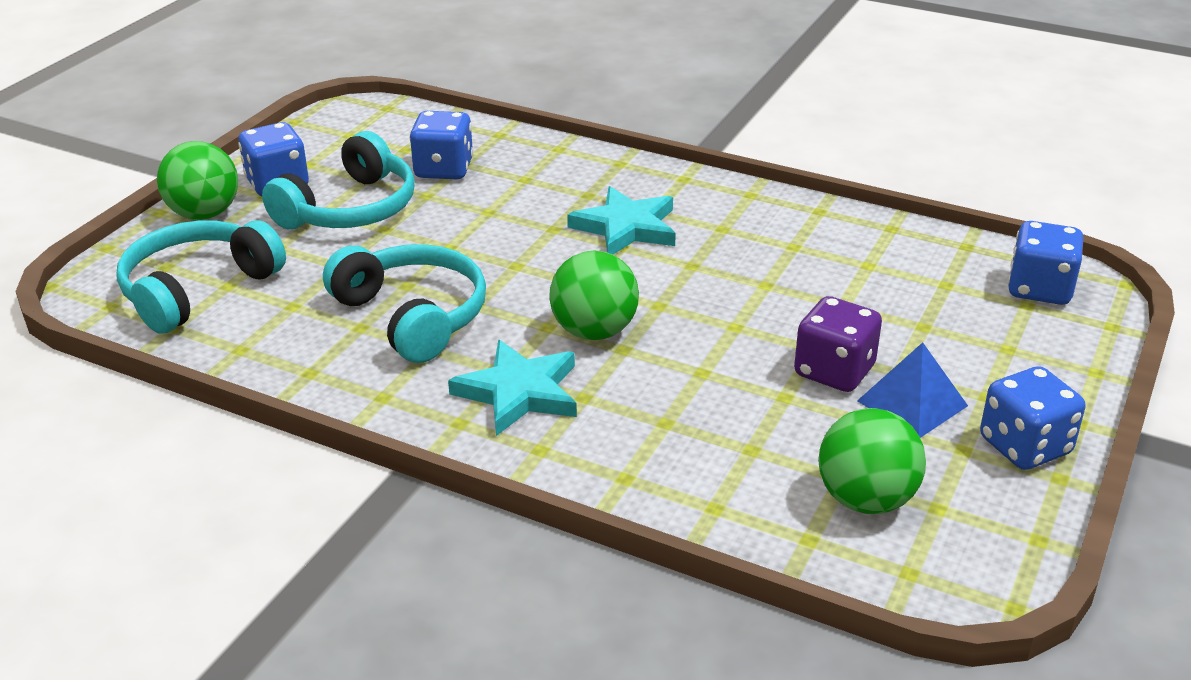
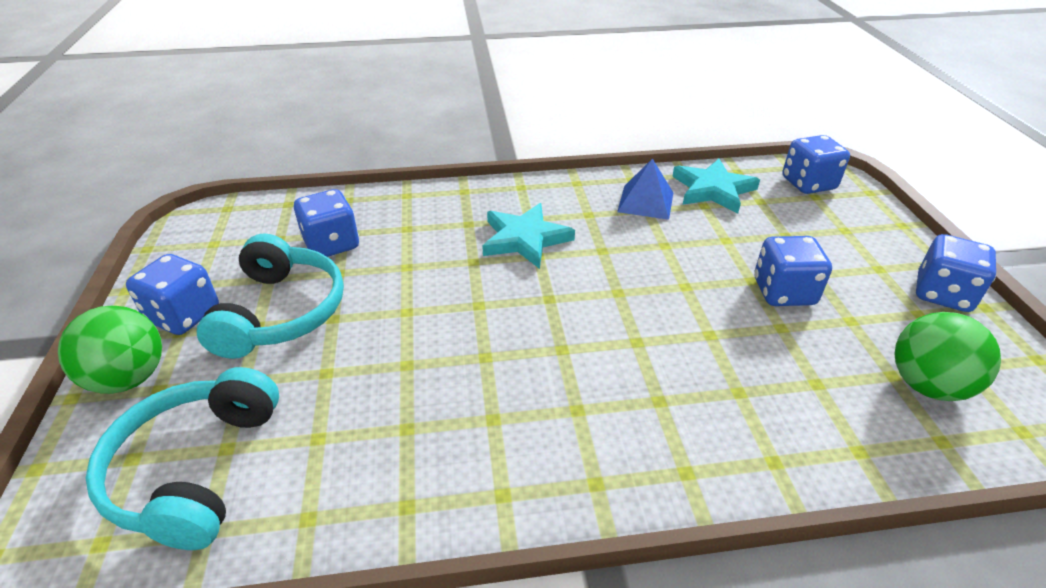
camera: 35 degrees left, 5 degrees up
(412, 316) = (443, 393): turquoise headphones -> none
(519, 392) = (609, 424): turquoise star -> turquoise star (713, 190)
(594, 331) = (600, 336): green ball -> none
(834, 371) = (783, 292): purple dice -> blue dice
(912, 403) = (852, 294): blue pyramid -> blue pyramid (646, 202)

